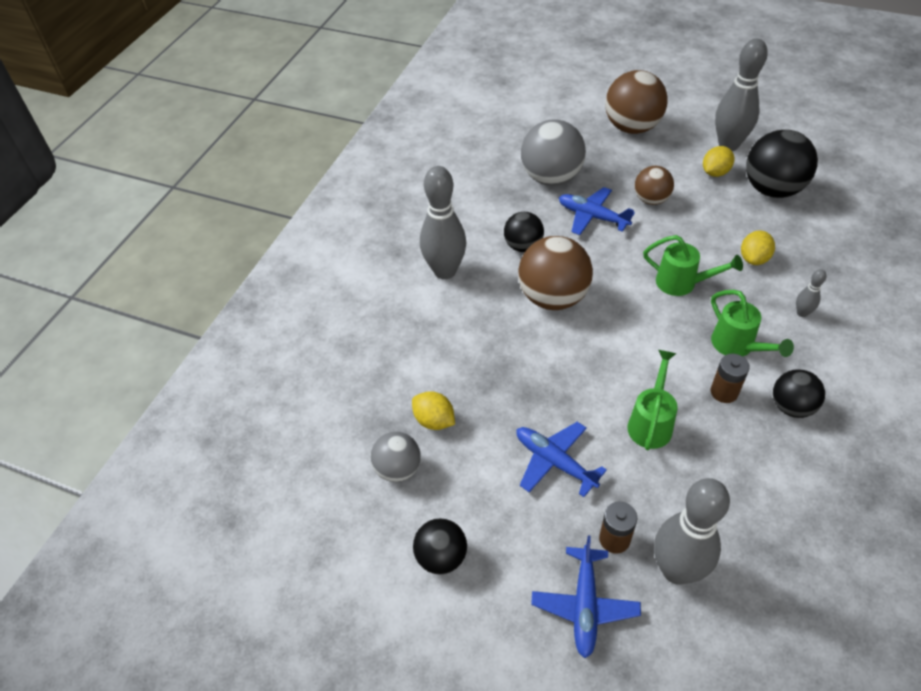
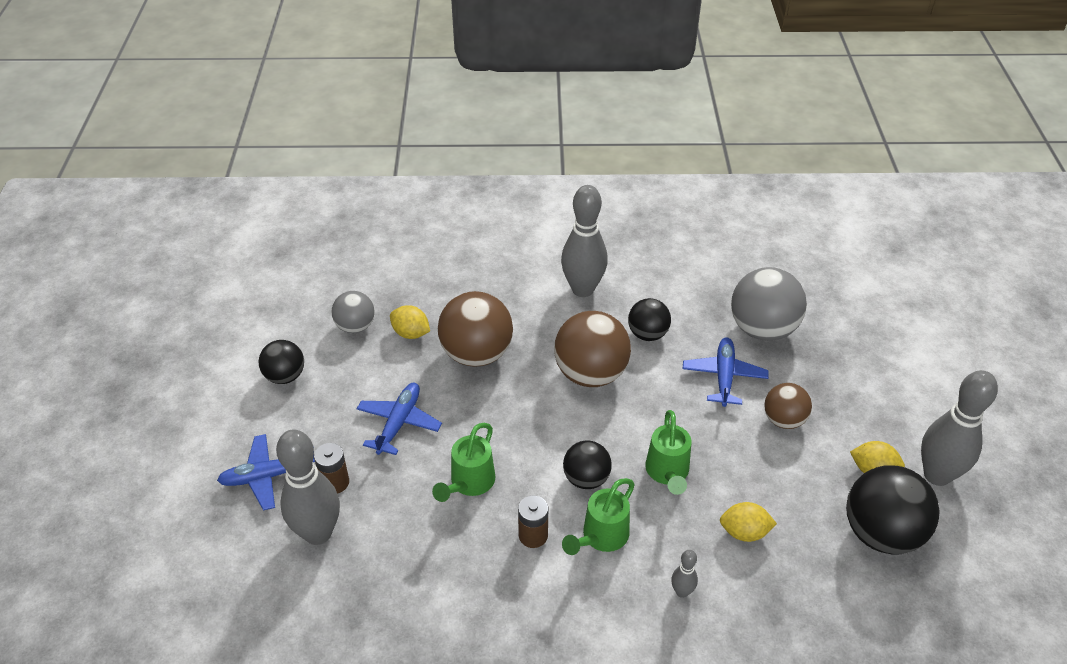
camera: 65 degrees right, 5 degrees down
(434, 420) = (411, 333): yellow lemon -> yellow lemon turned 75 degrees counterclockwise
(632, 127) = (899, 376): brown ball -> brown ball (476, 354)
(651, 423) = (469, 483): green watering can -> green watering can turned 120 degrees clockwise
(791, 407) = (539, 598): black ball -> black ball (586, 479)

